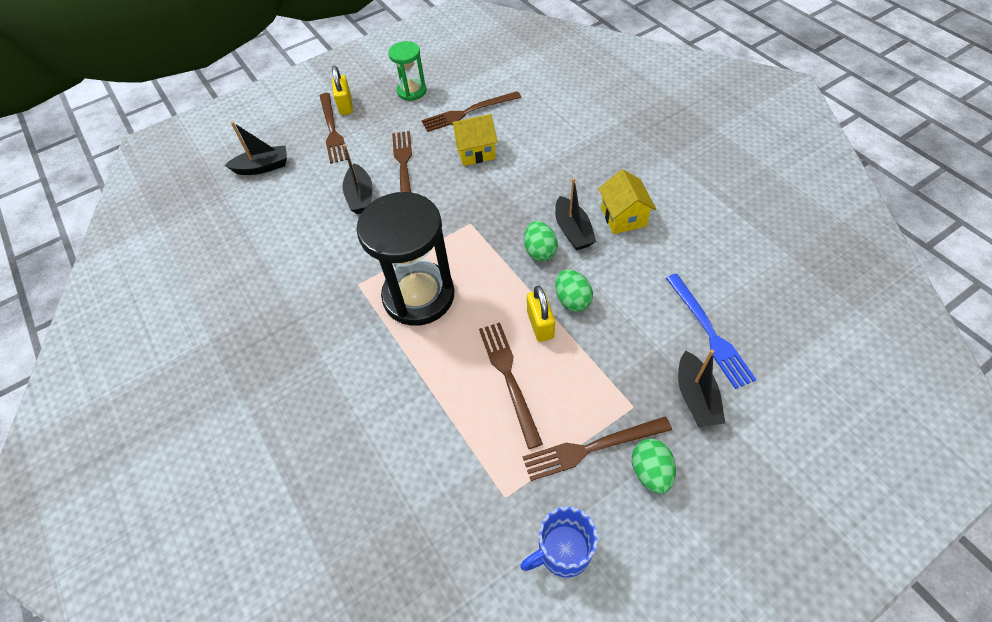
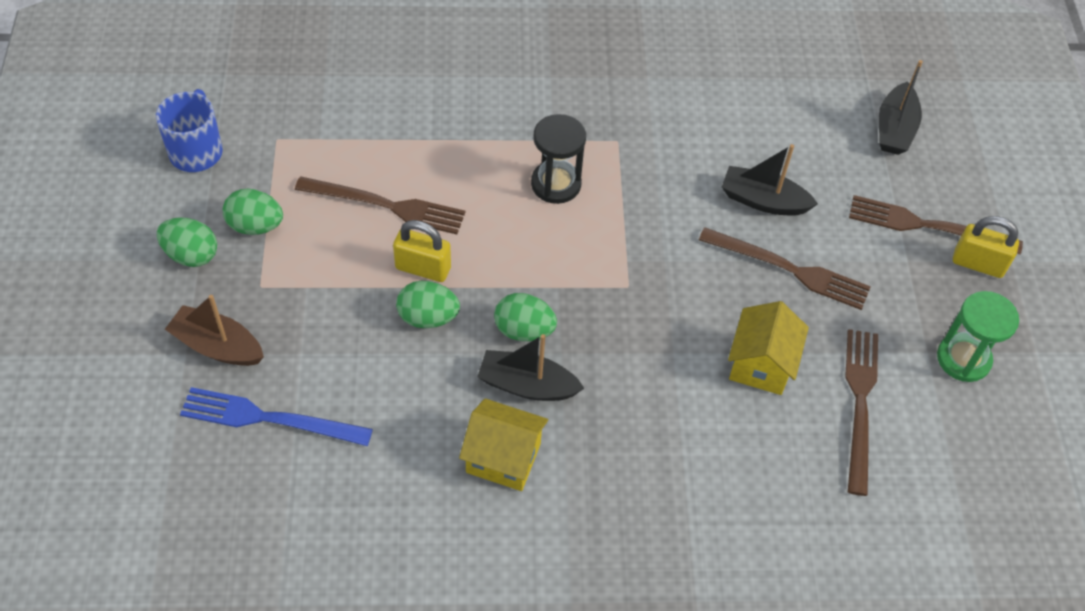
camera: 115 degrees right, 0 degrees up
(418, 296) = (556, 184): black hourglass -> black hourglass, size x0.53
(592, 448) = (255, 226): brown fork -> green egg
(695, 397) = (218, 346): black boat -> brown boat

